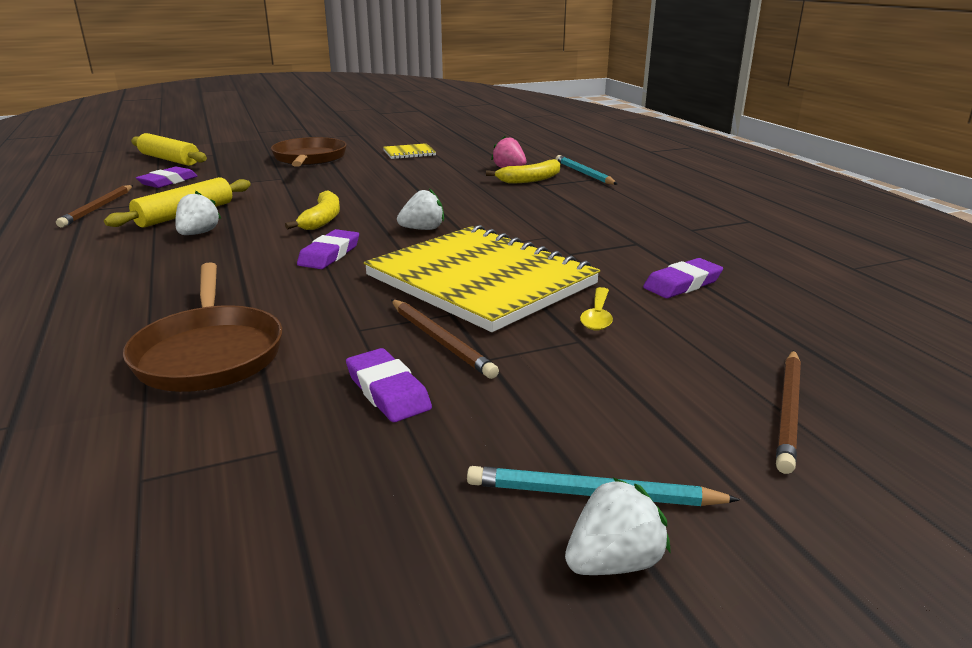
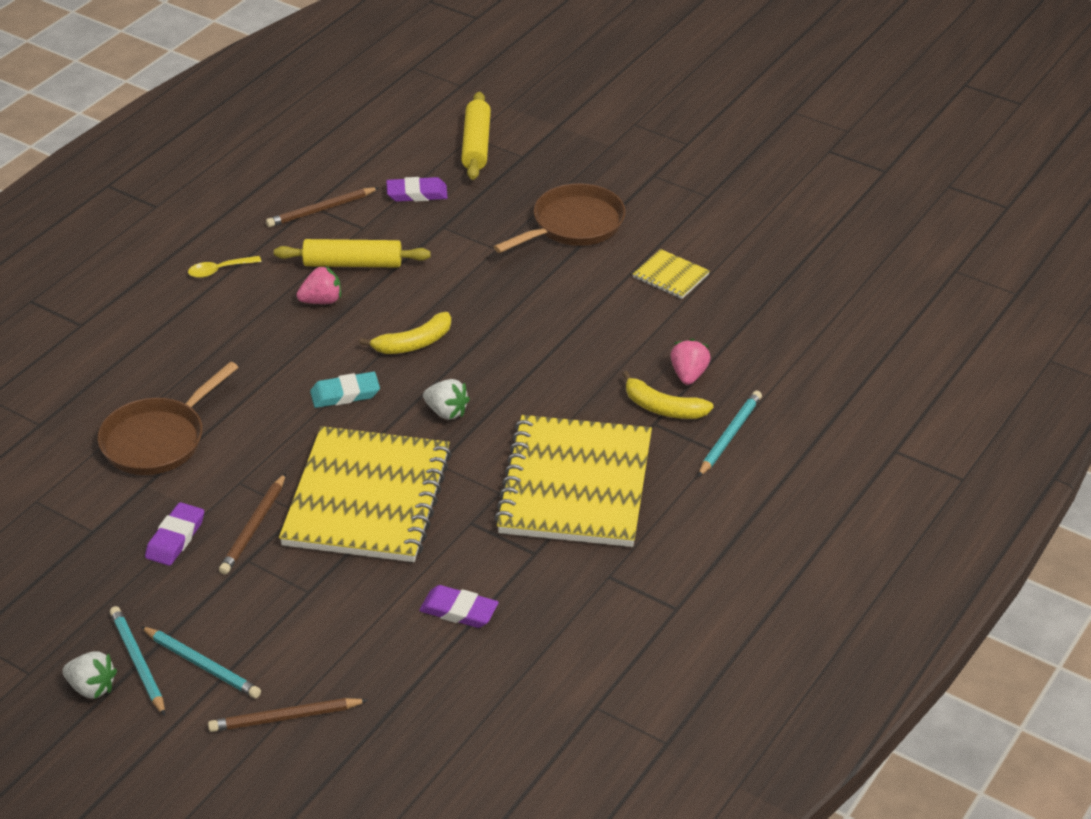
camera: 55 degrees right, 15 degrees up
(198, 234) = (321, 301): white strawberry -> pink strawberry
(329, 254) = (345, 394): purple eraser -> turquoise eraser
(574, 215) = (575, 485): none -> yellow notebook
(597, 316) = (354, 586): yellow spoon -> yellow spoon (219, 270)
(644, 441) = (202, 665): none -> turquoise pencil

